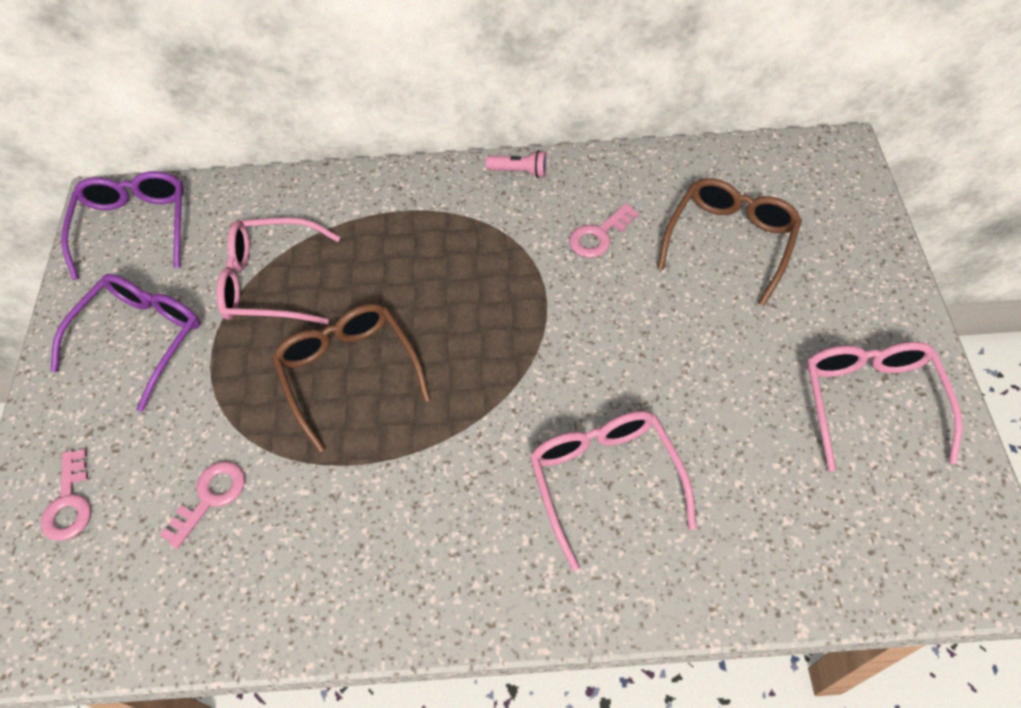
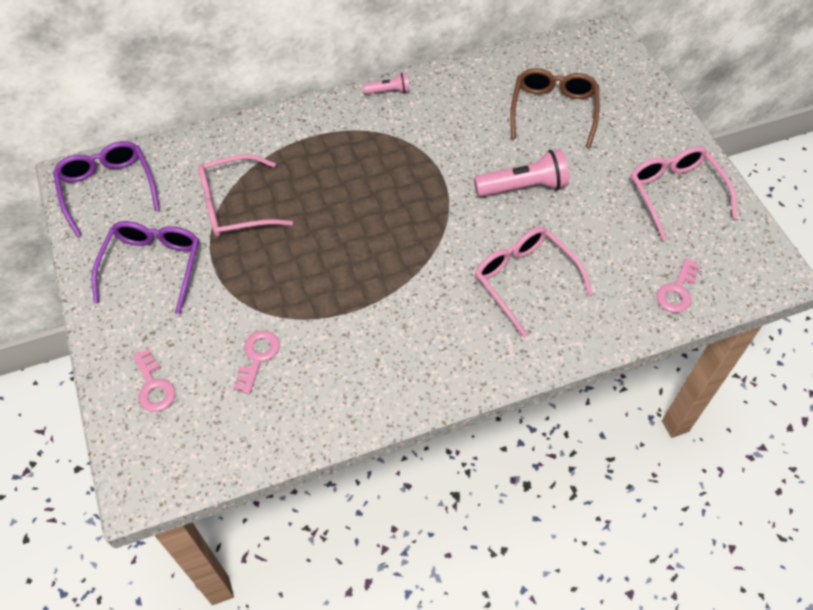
camera: 20 degrees left, 0 degrees up
(349, 372) = (321, 254): brown glasses -> none
(599, 235) = (462, 124): pink key -> pink key (677, 291)
(651, 341) = (523, 187): none -> pink flashlight

